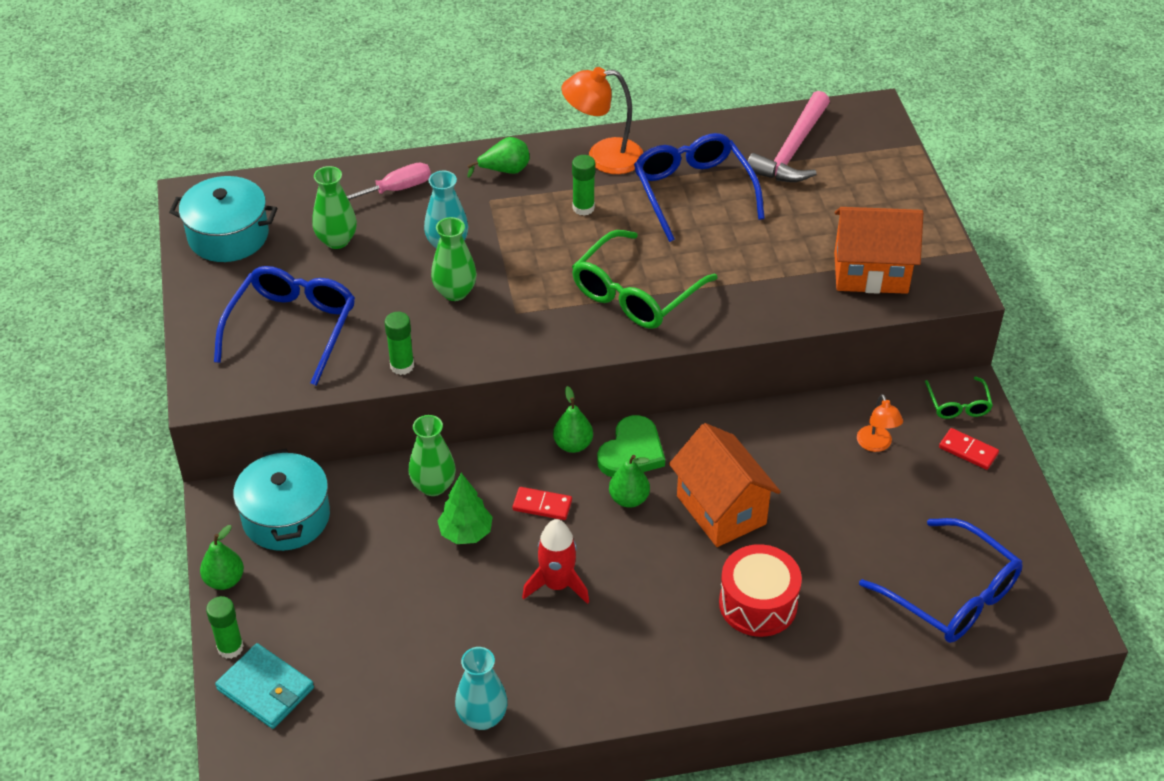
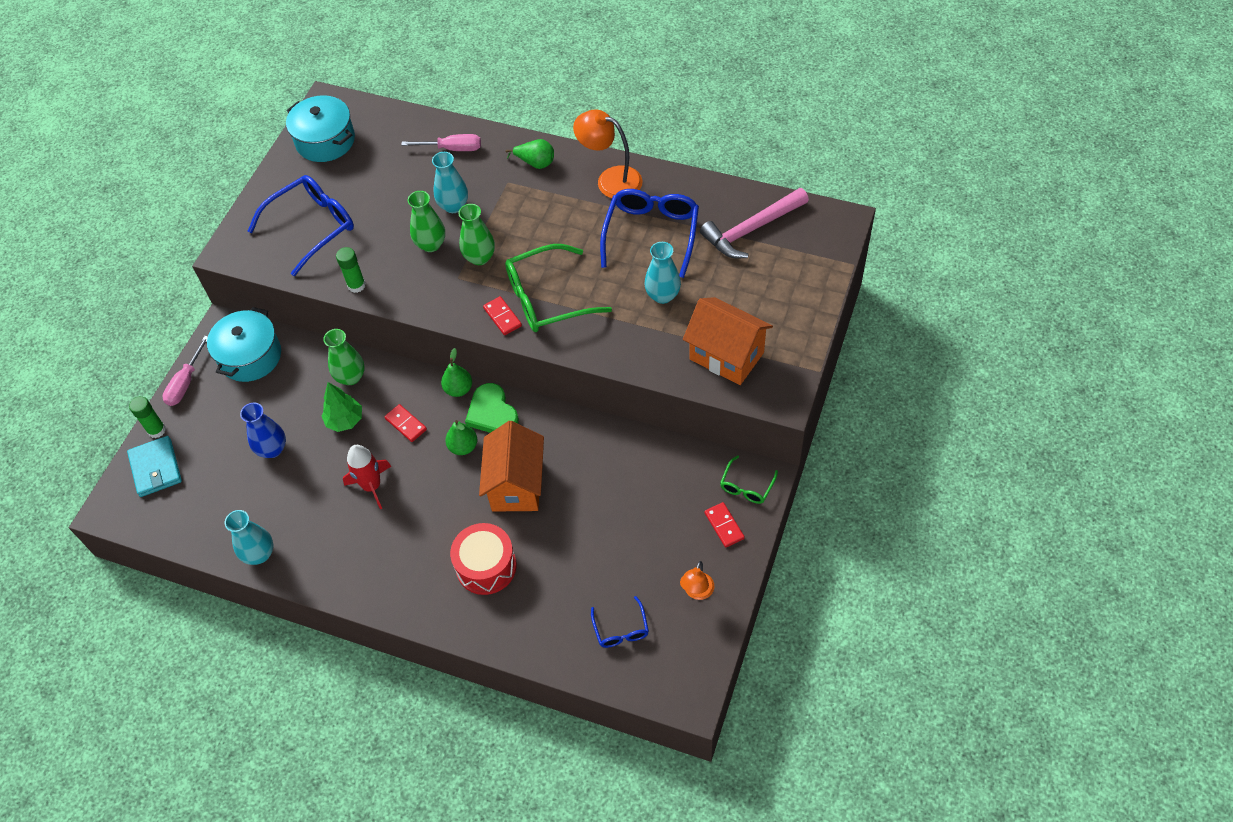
camera: 35 degrees right, 10 degrees up
(224, 580) = (186, 383): green pear -> pink screwdriver
(337, 240) = (387, 172): green vase -> green vase (479, 257)
(401, 601) = (272, 449): none -> blue vase
(583, 208) = (565, 215): green glue stick -> none
(602, 330) = (502, 317): none -> red domino
(631, 451) = (492, 413): green heart -> green heart turned 90 degrees clockwise
(756, 243) = (663, 295): none -> turquoise vase
(876, 445) = (661, 488): orange lamp -> orange lamp (697, 592)
(951, 595) = (621, 629): blue glasses -> blue glasses, size x0.51

